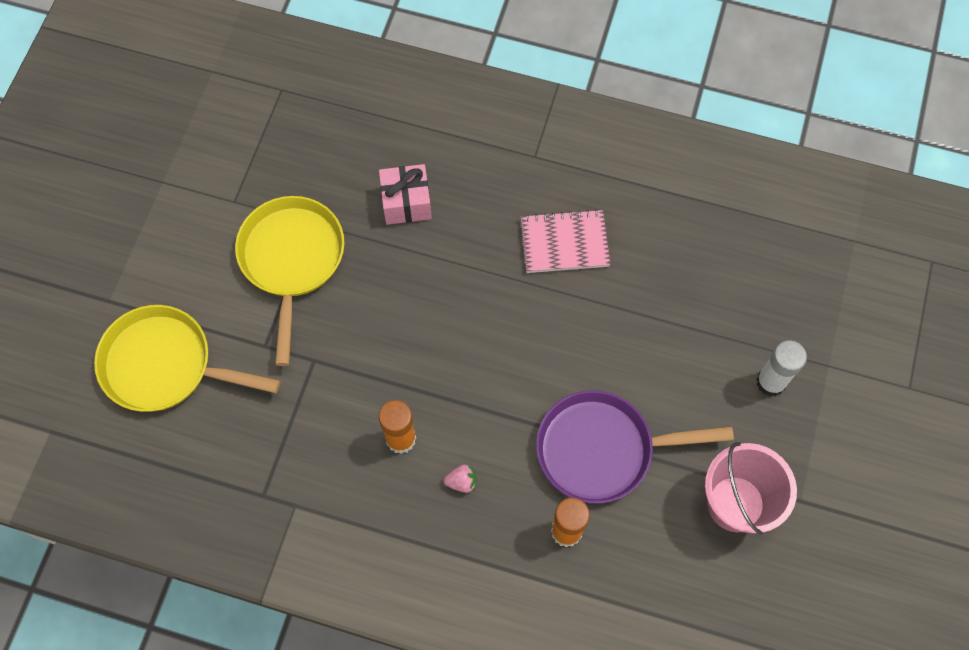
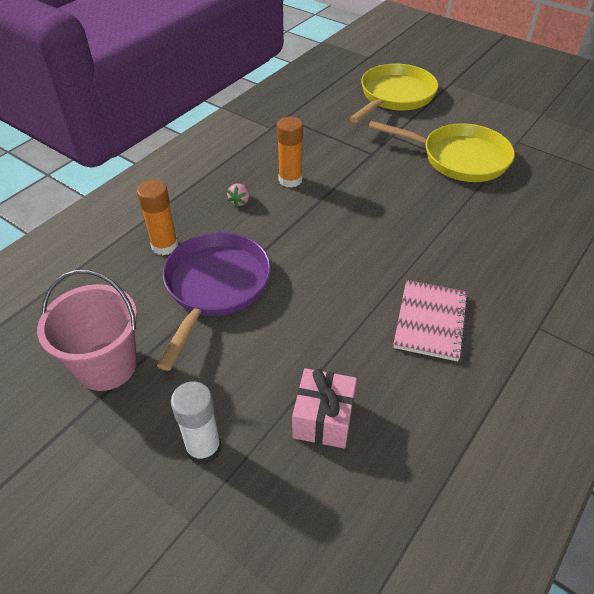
camera: 110 degrees right, 20 degrees down
(406, 203) = (499, 227): pink gift -> pink gift (323, 419)

